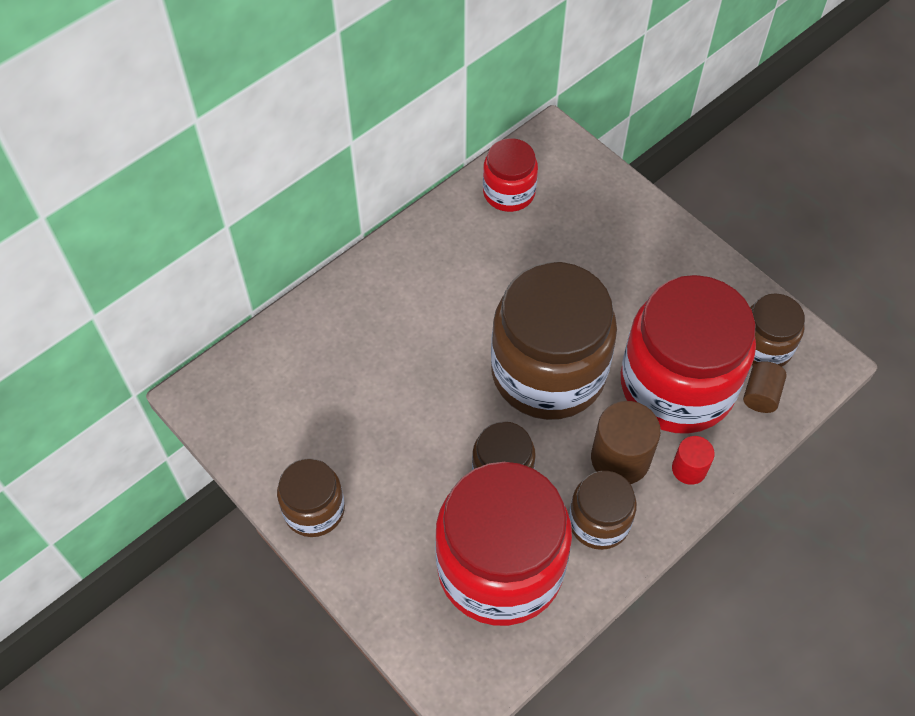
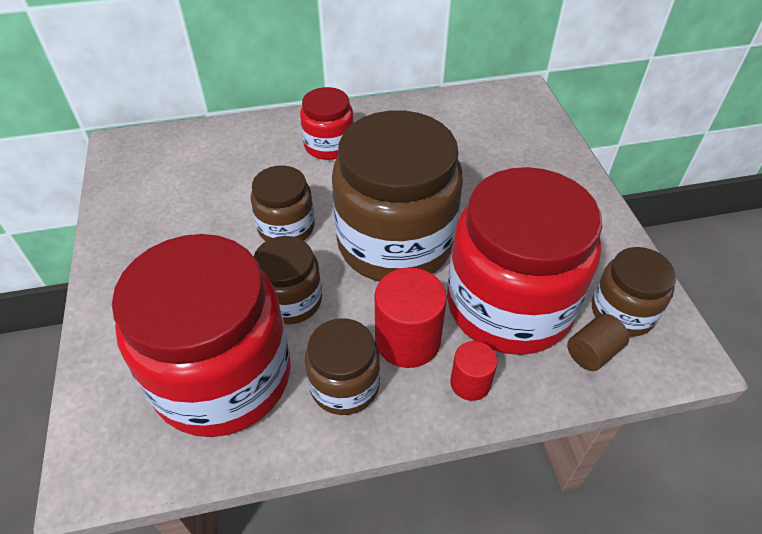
camera: 30 degrees right, 10 degrees down
(314, 509) = (121, 254): brown jar -> brown jar (286, 227)
(509, 192) = (460, 113): red jar -> red jar (329, 145)
(620, 458) = (407, 340): brown cylinder -> red cylinder

